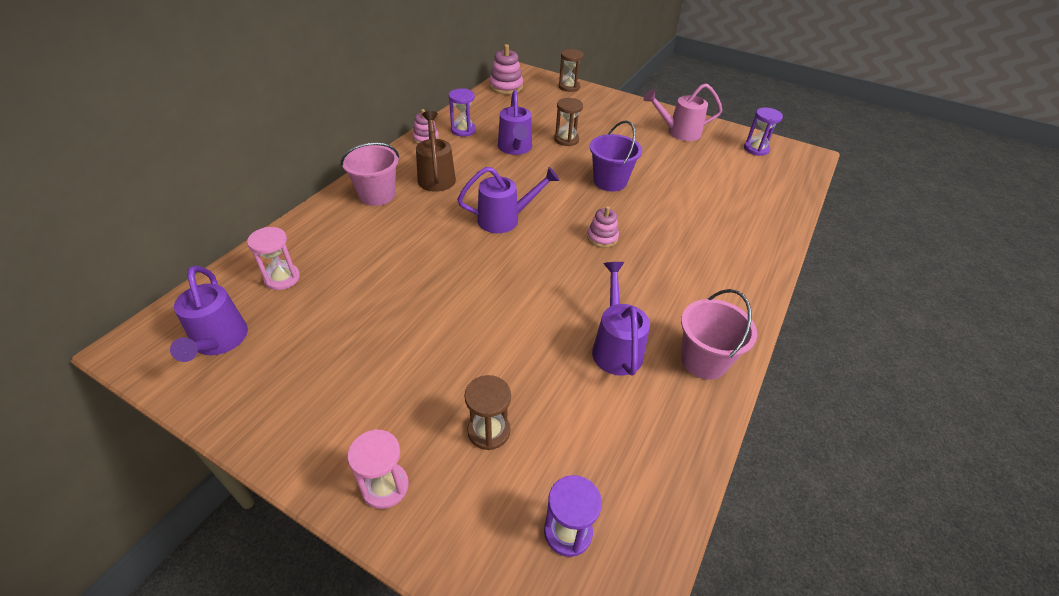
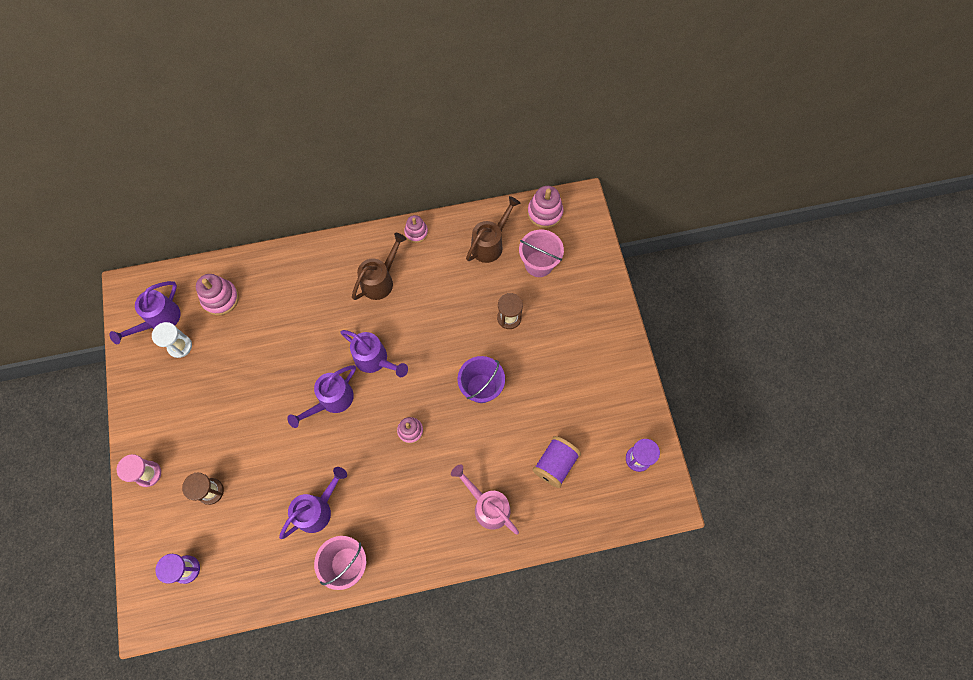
camera: 50 degrees right, 25 degrees up
(277, 344) = (180, 346): none -> white hourglass
(282, 278) = (220, 298): pink hourglass -> pink stacking toy
(377, 195) = (329, 268): pink bucket -> pink bucket (539, 264)
(463, 130) = (451, 244): purple hourglass -> none
(492, 116) = (490, 244): none -> brown watering can
(515, 148) = (462, 296): purple watering can -> purple watering can (332, 400)
(569, 87) = (595, 254): brown hourglass -> none
(679, 132) = (605, 386): pink watering can -> pink watering can (488, 506)
(722, 184) = (555, 464): none -> purple spool

